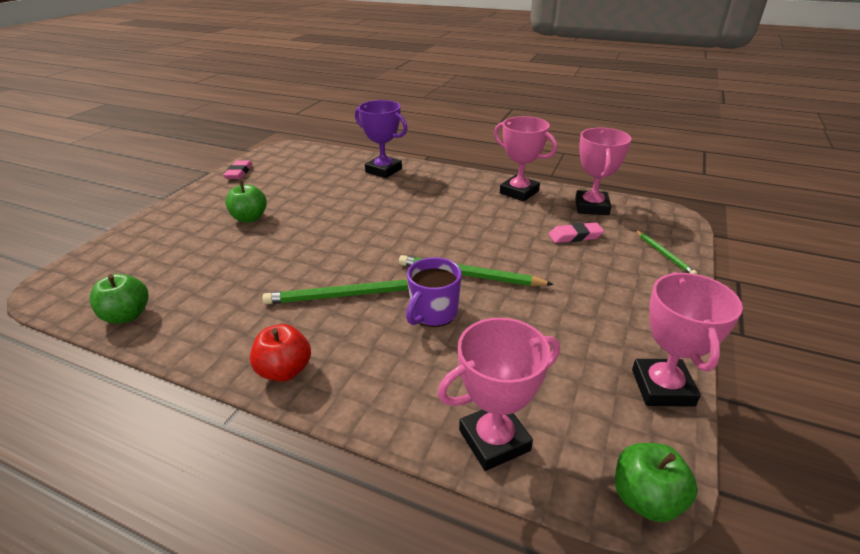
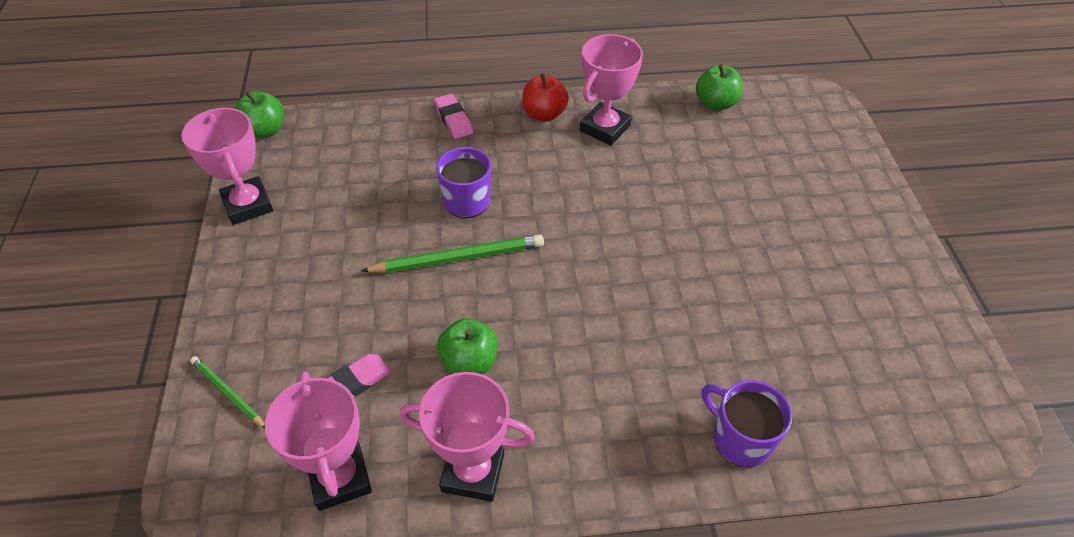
camera: 150 degrees right, 15 degrees up
(239, 173) = (938, 324): pink eraser -> pink eraser (453, 119)
(250, 218) = (783, 241): green apple -> green apple (469, 362)
(343, 295) = (563, 186): green pencil -> none
(383, 170) = (740, 439): purple trophy -> purple mug
(494, 440) = (368, 127): pink trophy -> pink trophy (605, 128)

